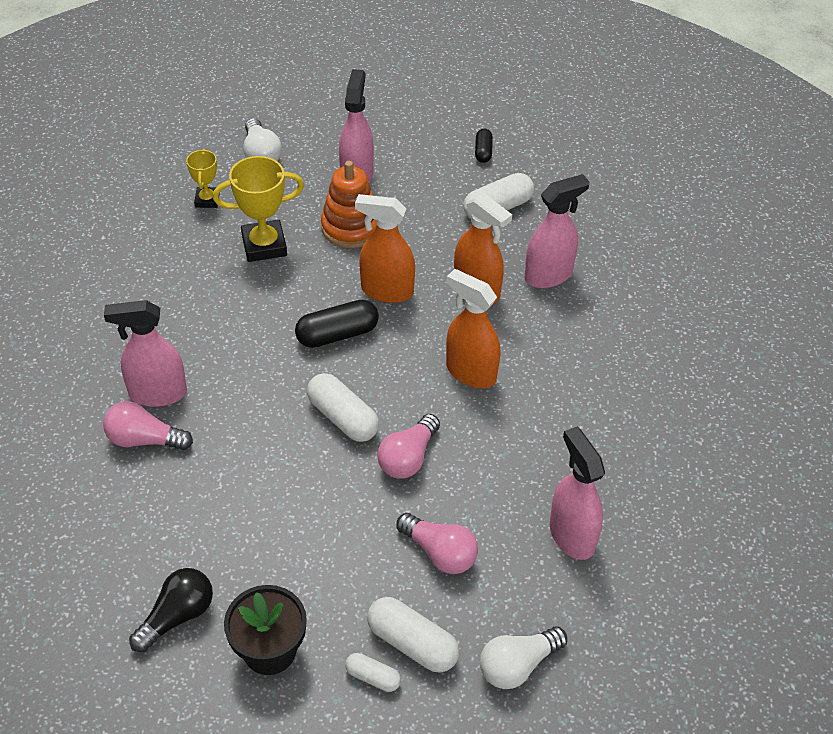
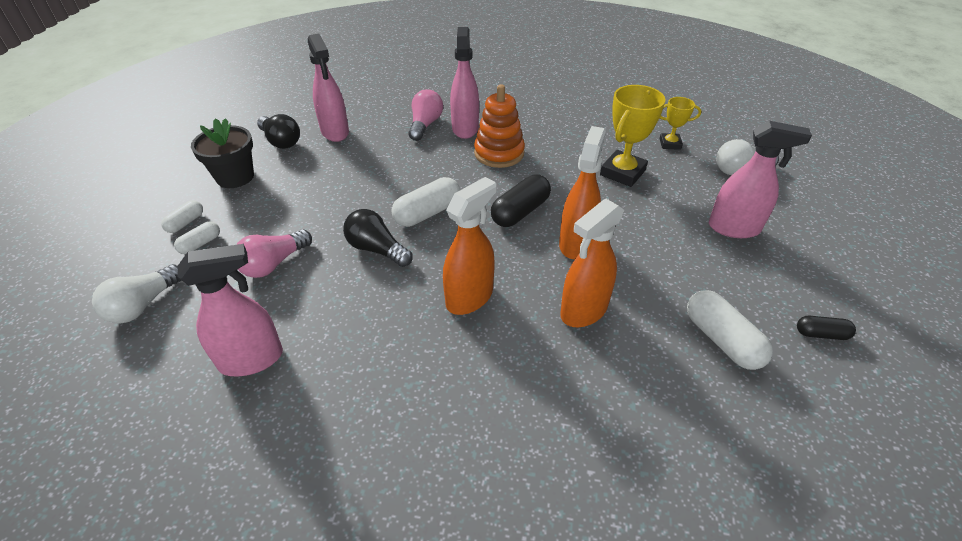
camera: 95 degrees right, 5 degrees down
(264, 245) = (622, 172): yellow trophy -> yellow trophy turned 45 degrees clockwise
(337, 334) = (520, 212): black capsule -> black capsule turned 60 degrees clockwise
(350, 227) = (657, 222): orange stacking toy -> orange stacking toy (499, 153)
(408, 458) = (377, 249): pink light bulb -> black light bulb
(412, 643) = (200, 244): white capsule -> white capsule, size x0.57
(517, 665) = (143, 305): white light bulb -> white light bulb turned 120 degrees counterclockwise
(548, 275) = (615, 380): pink spray bottle -> pink spray bottle (335, 132)

